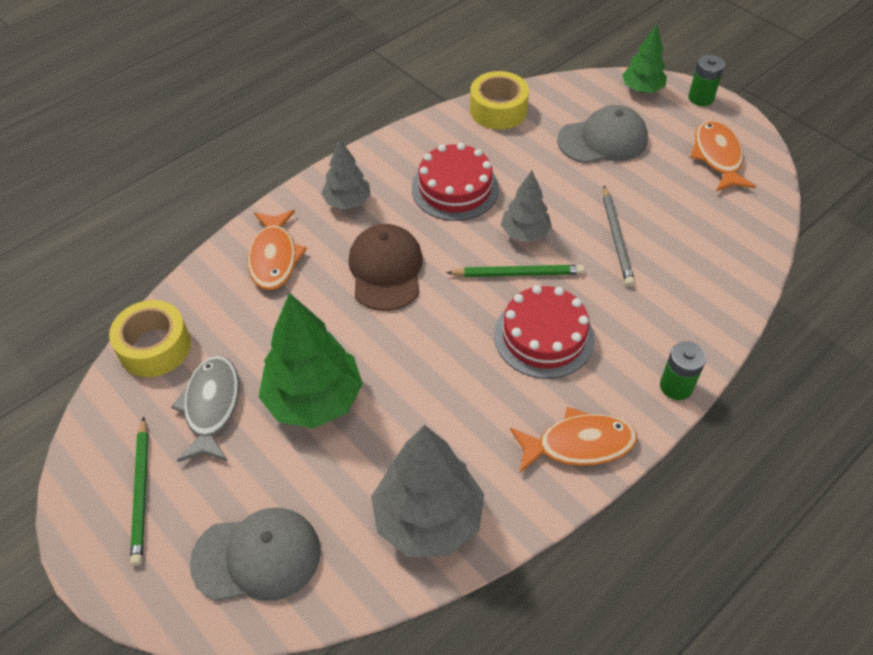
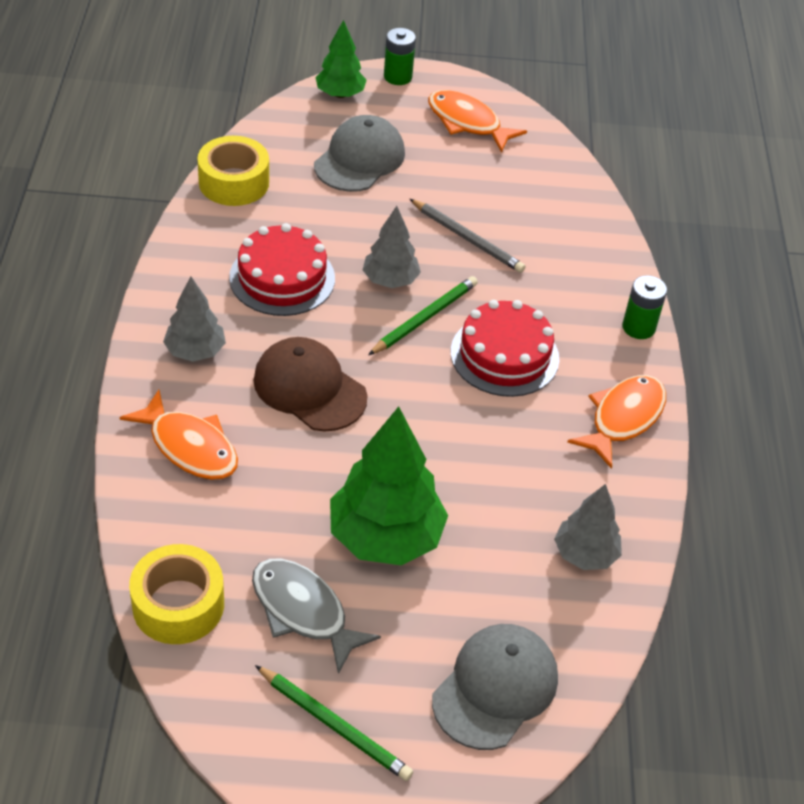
camera: 50 degrees left, 5 degrees down
(428, 518) = (585, 554): grey tree -> grey tree, size x0.58

